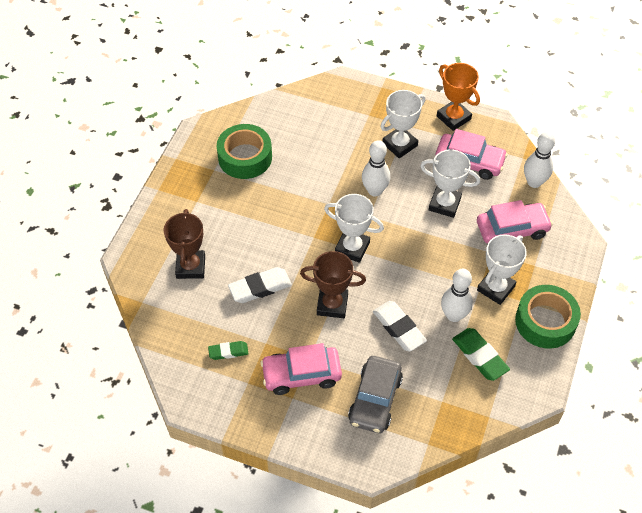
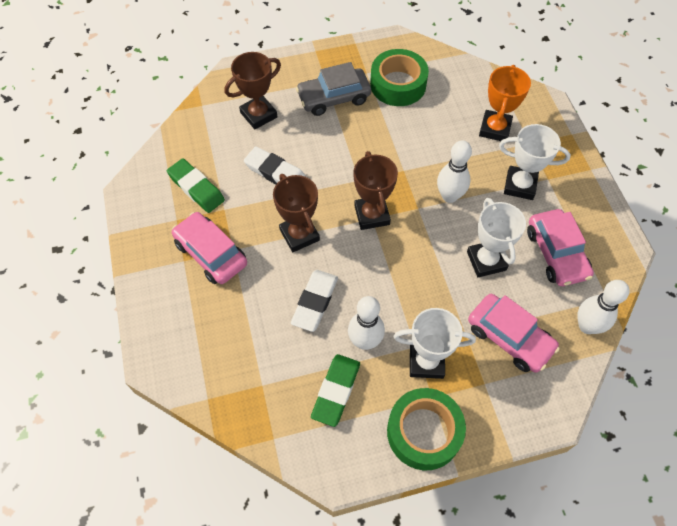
camera: 55 degrees right, 5 degrees up
(228, 352) = (196, 188): green eraser -> green eraser, size x1.63
(352, 248) = (372, 215): white trophy -> brown trophy
(375, 399) = (225, 326): grey car -> grey car (334, 98)
(453, 118) = (595, 210): orange trophy -> orange trophy (495, 129)

